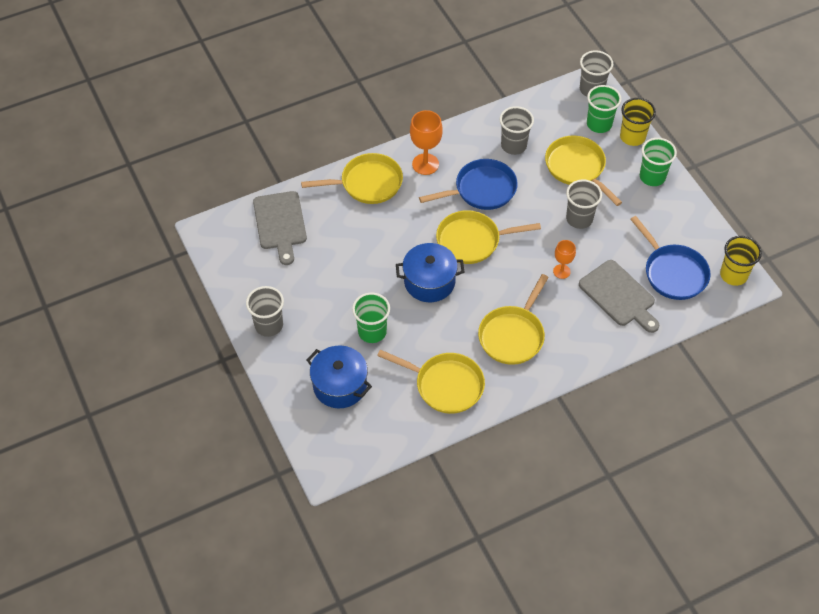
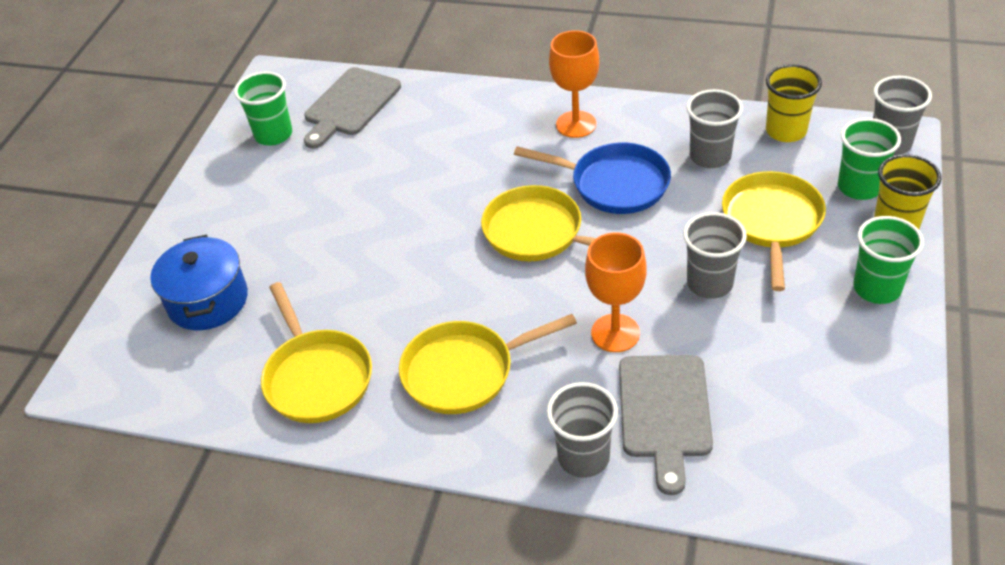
camera: 45 degrees right, 10 degrees down
(269, 325) = (218, 195): grey cup -> grey cup (583, 457)
(367, 183) = (487, 112): yellow pan -> none
(372, 332) = (309, 265): green cup -> green cup (273, 135)
(429, 282) = (435, 249): blue pot -> none
(561, 271) = (615, 333): orange goblet -> orange goblet, size x1.64
(673, 272) = (782, 430): blue pan -> none
(733, 275) = (883, 494): yellow cup -> yellow cup (786, 131)

